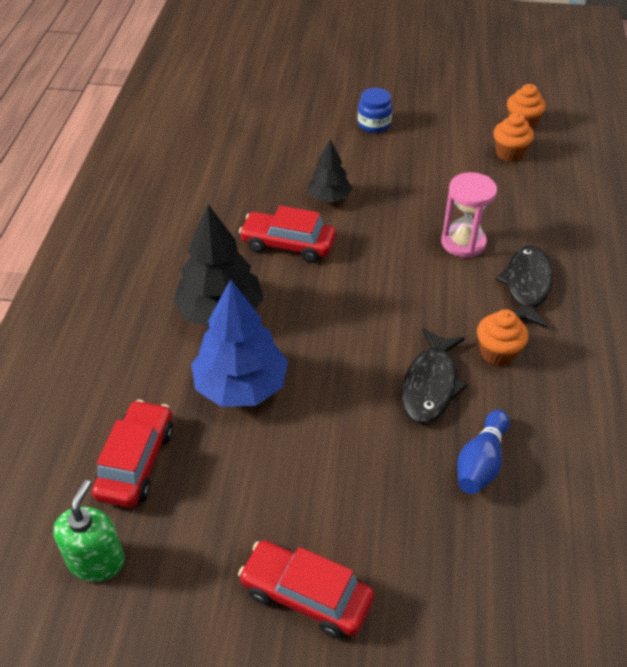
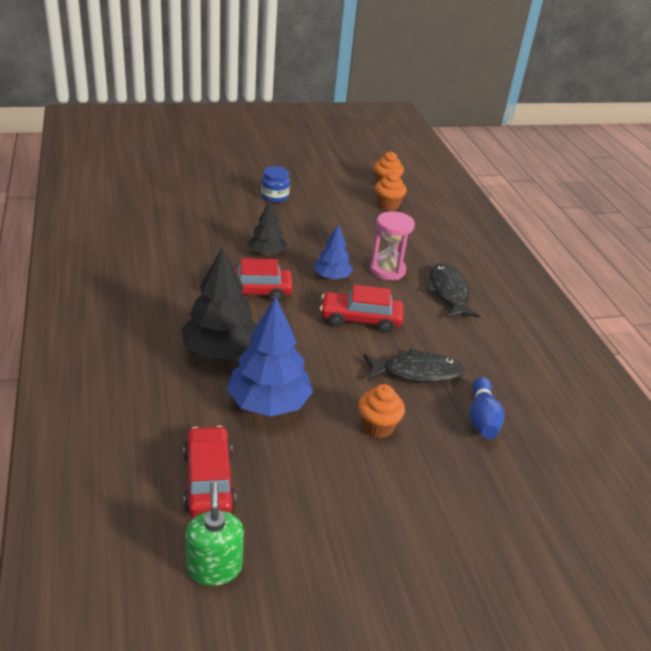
camera: 25 degrees left, 10 degrees down
(306, 595) = (405, 545): red car -> red car (360, 319)
(390, 241) = (332, 277): none -> blue tree
(430, 385) = (417, 372): black fish -> black fish turned 90 degrees counterclockwise
(497, 353) = (453, 341): orange cupcake -> orange cupcake (377, 426)

